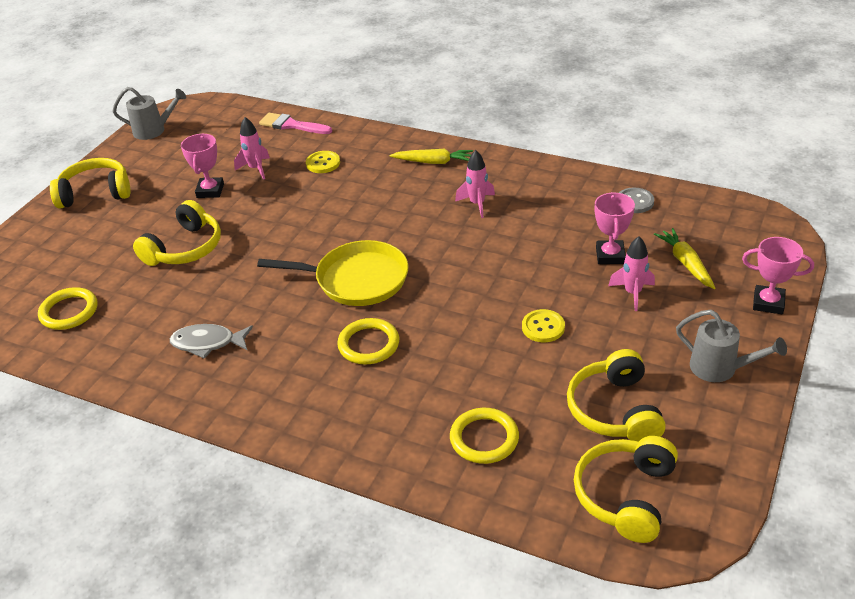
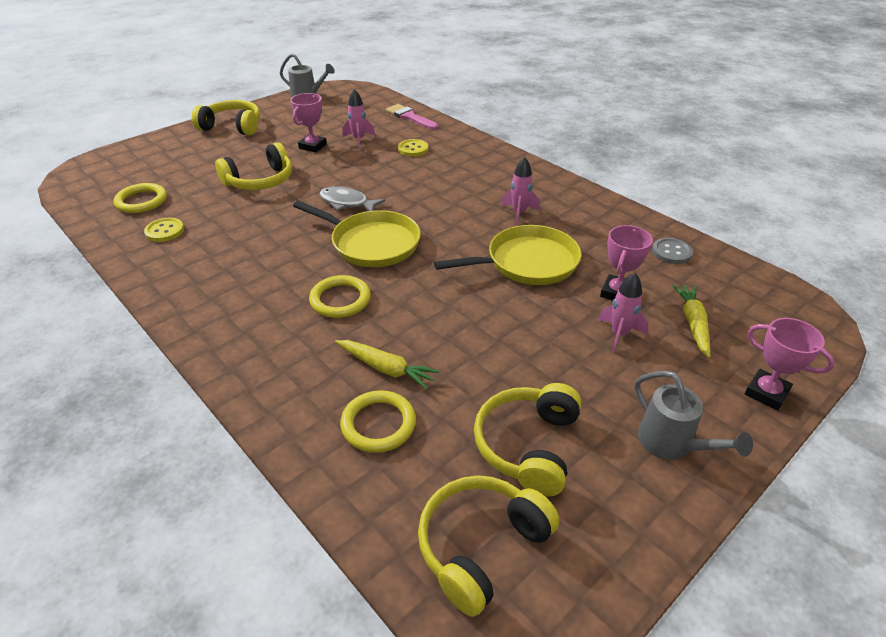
camera: 20 degrees right, 0 degrees up
(208, 343) = (216, 256): grey fish -> grey fish (347, 203)
(433, 162) = (504, 171): yellow carrot -> yellow carrot (386, 369)
(516, 252) = (527, 262): none -> yellow pan
(543, 327) = (508, 337): yellow button -> yellow button (165, 231)

